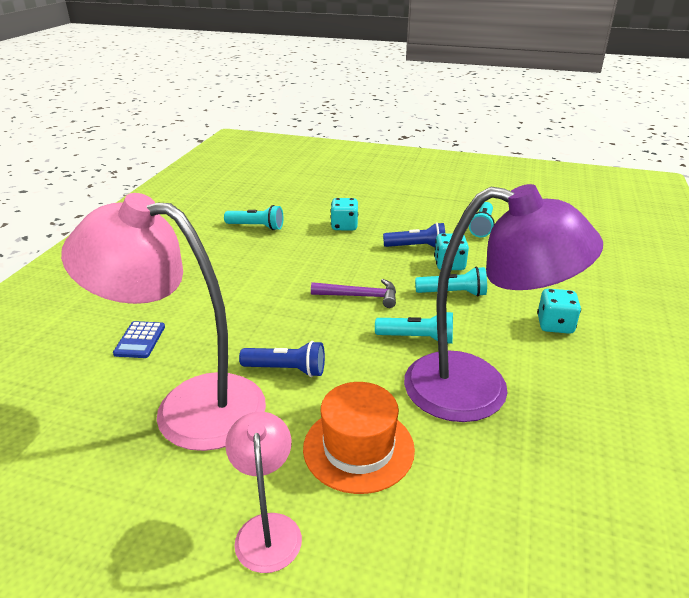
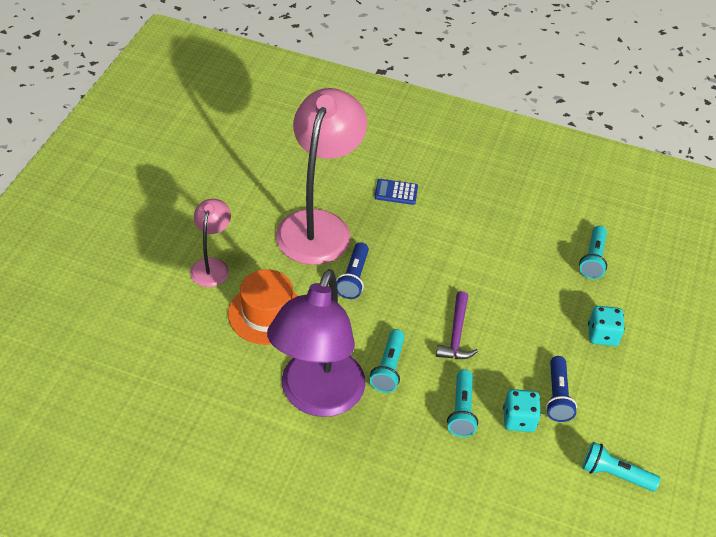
camera: 90 degrees right, 15 degrees up
(267, 529) = (211, 266): pink lamp -> pink lamp turned 75 degrees counterclockwise
(555, 325) = (403, 484): turquoise dice -> none

